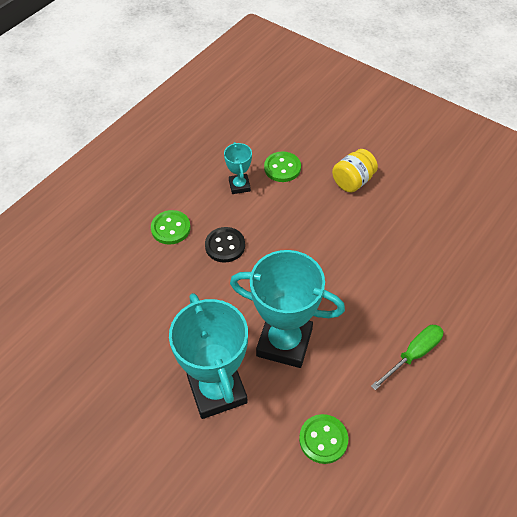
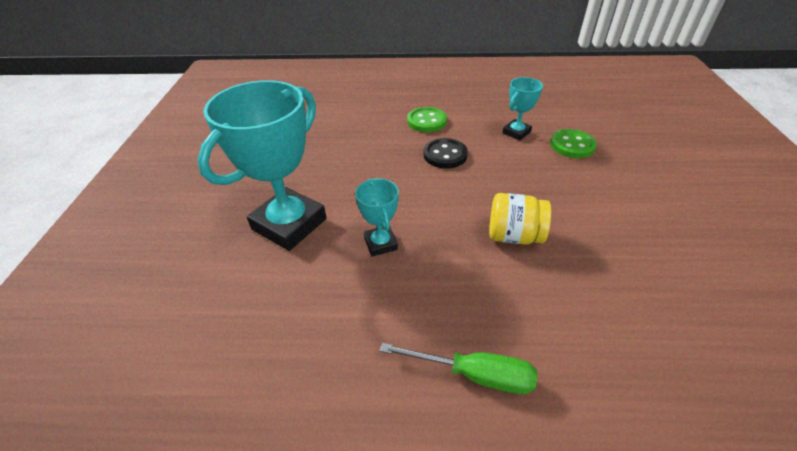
camera: 55 degrees right, 10 degrees down
(284, 342) = (380, 243): turquoise trophy -> turquoise trophy, size x0.48
(323, 439) = (285, 337): green button -> none
(353, 181) = (632, 196): yellow jar -> yellow jar (514, 236)

